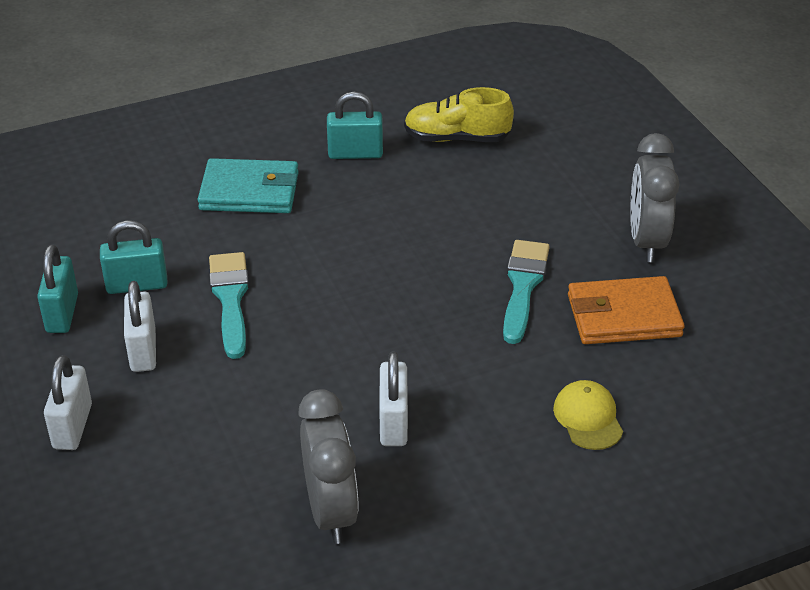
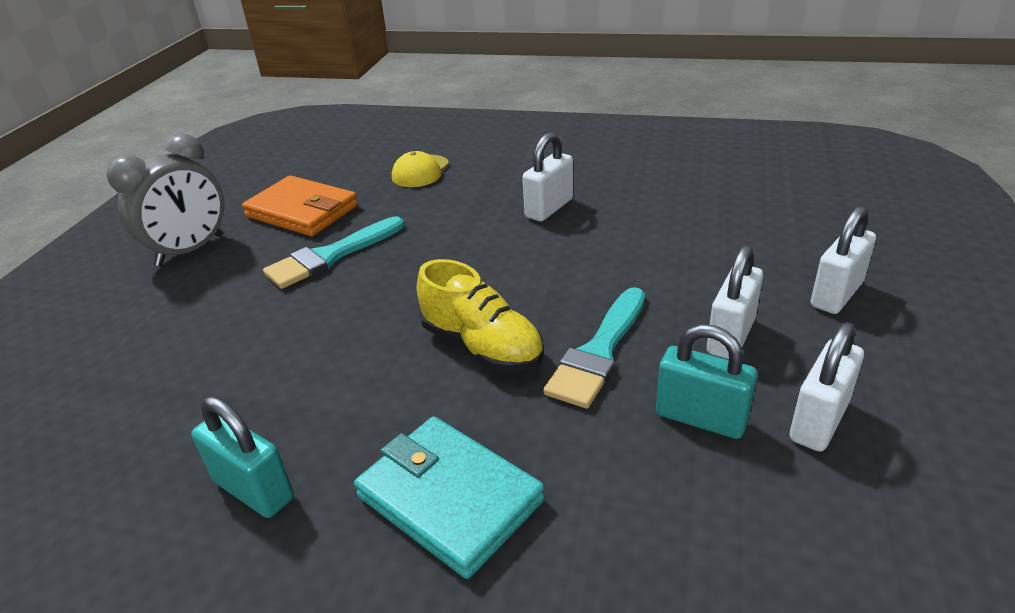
camera: 140 degrees left, 5 degrees down
(62, 313) = (819, 421): turquoise padlock -> white padlock
(331, 511) = (642, 180): grey clock -> none
(456, 138) = (122, 444): yellow shoe -> yellow shoe (482, 347)

